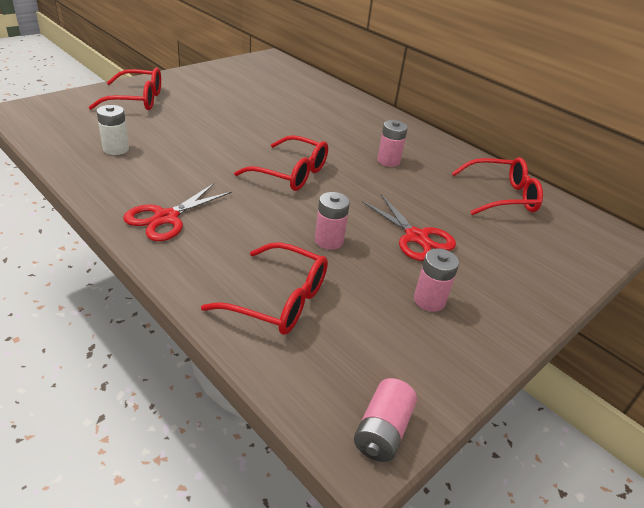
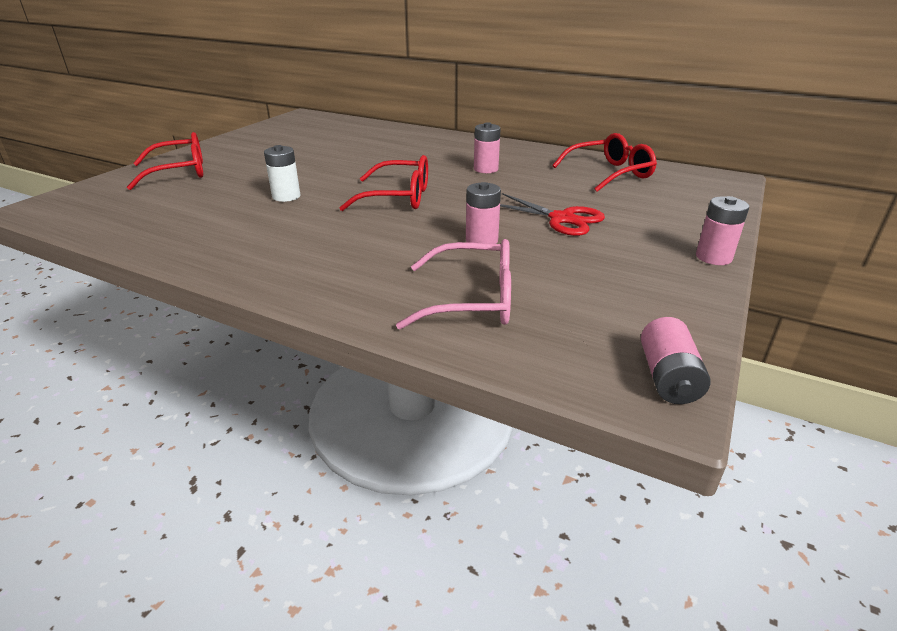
camera: 15 degrees left, 5 degrees down
(116, 149) = (187, 217): white battery -> white battery (286, 196)
(166, 218) = (293, 261): red scissors -> none
(279, 300) = (473, 300): red glasses -> pink glasses
(429, 300) = (617, 263): pink battery -> pink battery (713, 257)

